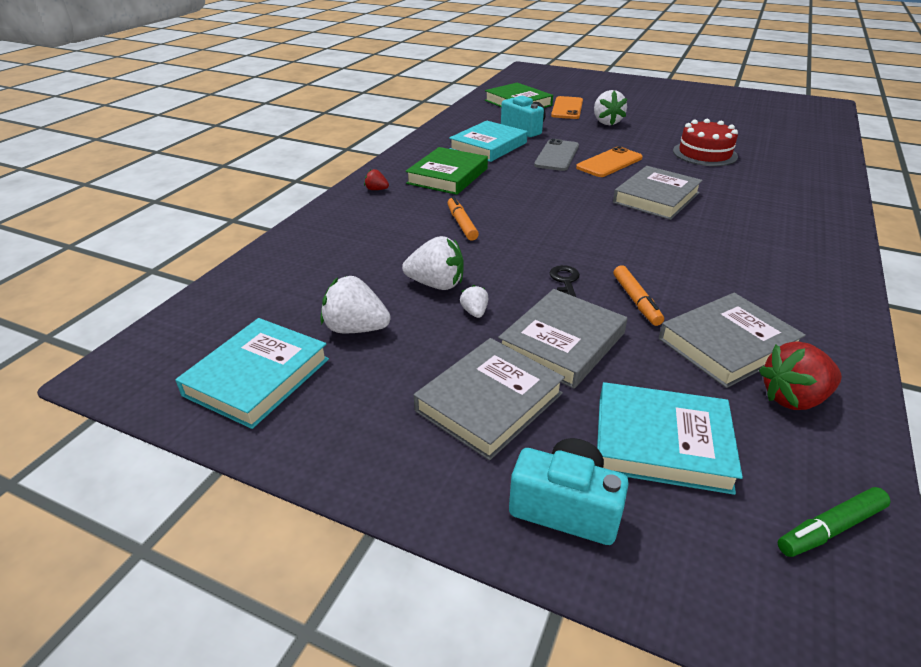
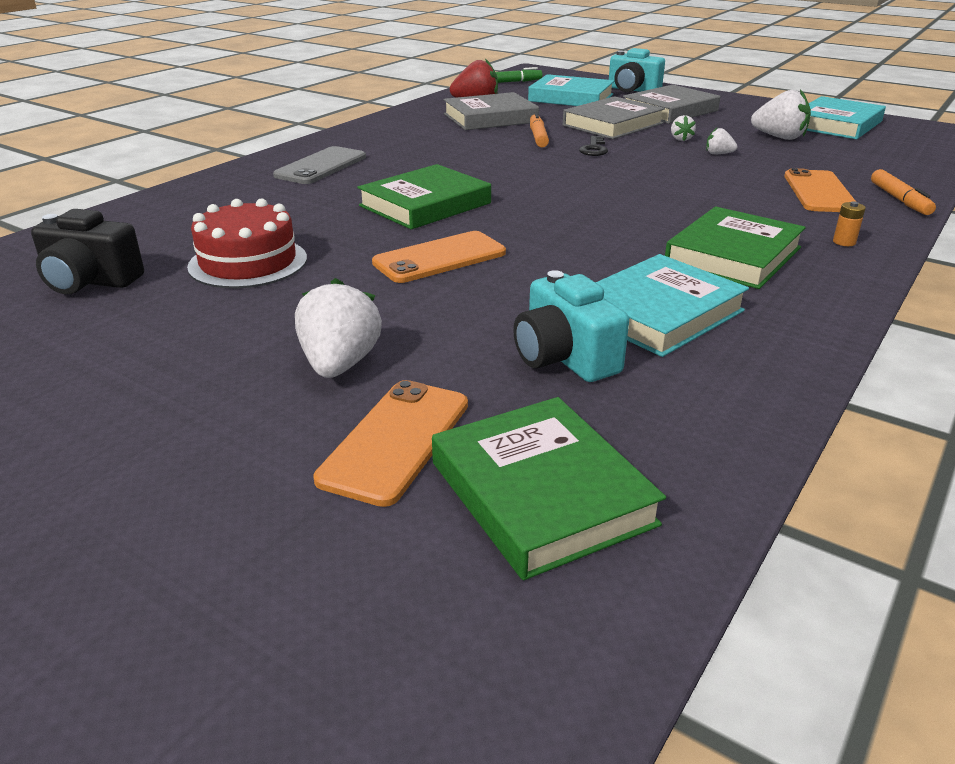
camera: 170 degrees left, 5 degrees down
(365, 234) = (819, 192): none -> orange phone
(376, 189) = (844, 242): red strawberry -> orange battery
(436, 284) = (718, 154): white strawberry -> white strawberry, size x0.51
(461, 224) = (700, 194): orange marker -> orange marker (899, 200)
(557, 156) = (525, 279): grey phone -> grey phone (321, 166)
(656, 198) = (425, 204): grey book -> green book
(761, 140) = (90, 281): none -> black camera

